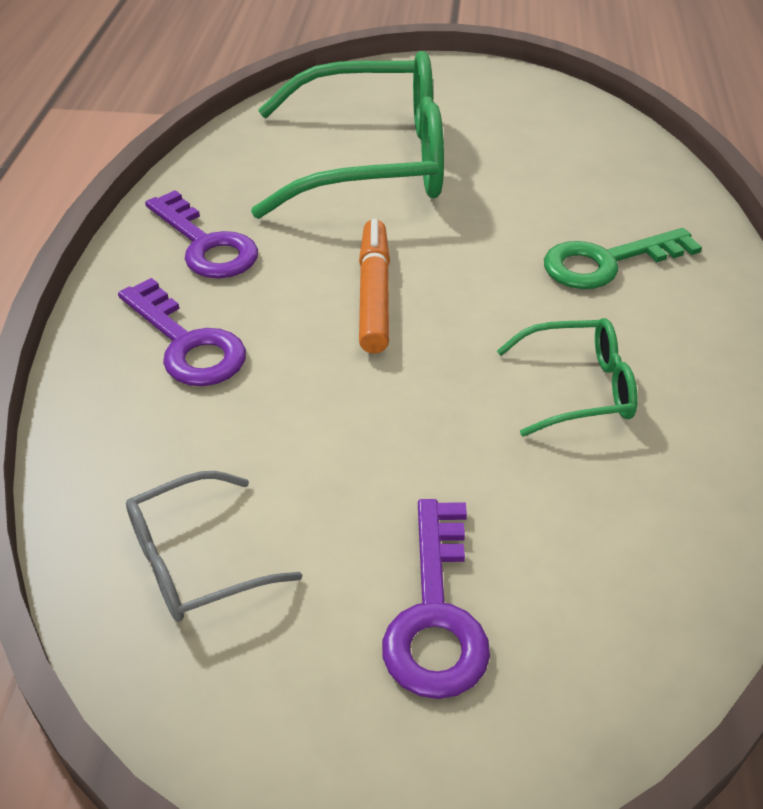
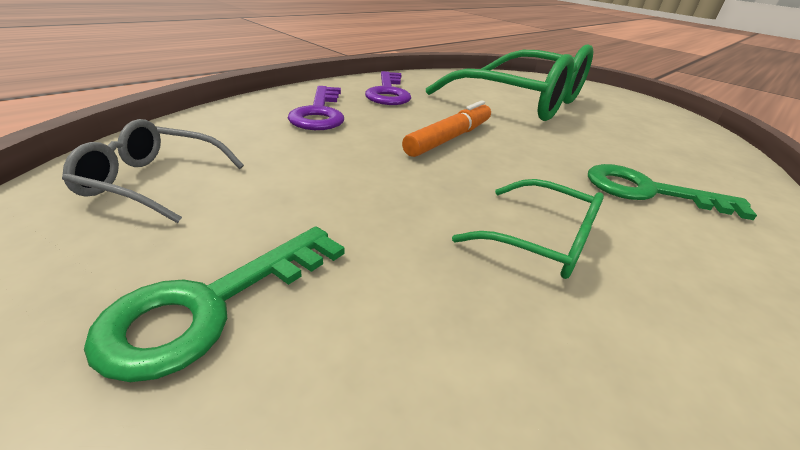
camera: 35 degrees right, 10 degrees down
(436, 614) = (212, 305): purple key -> green key

